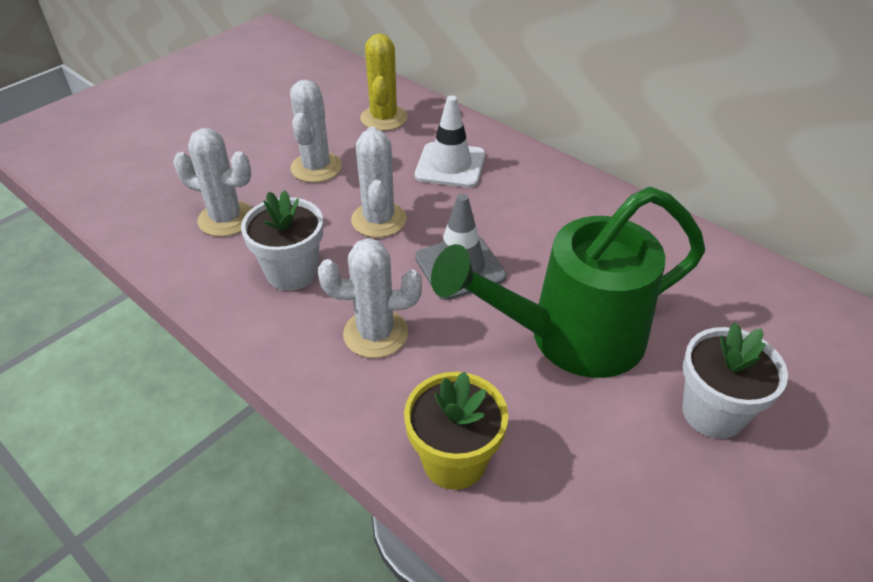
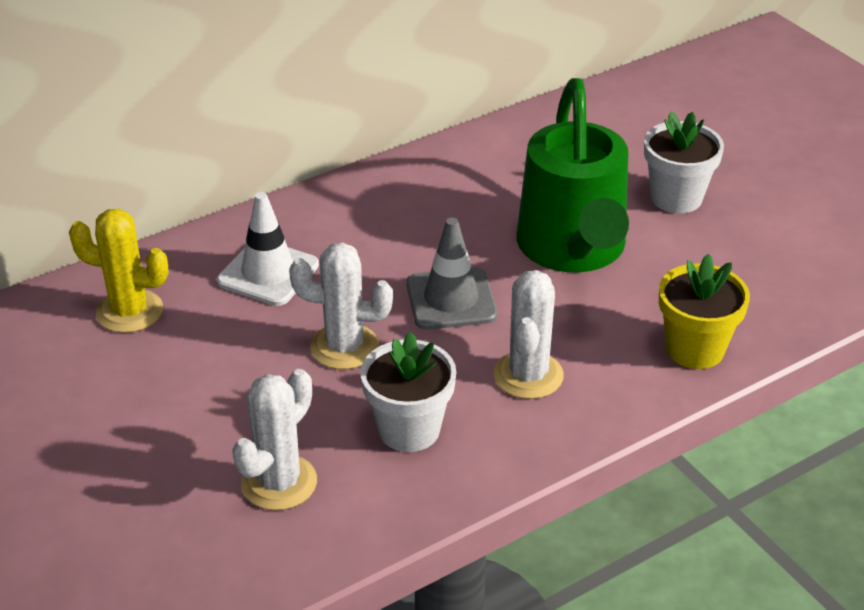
camera: 75 degrees left, 5 degrees down
(316, 167) = (209, 388): white cactus -> none

